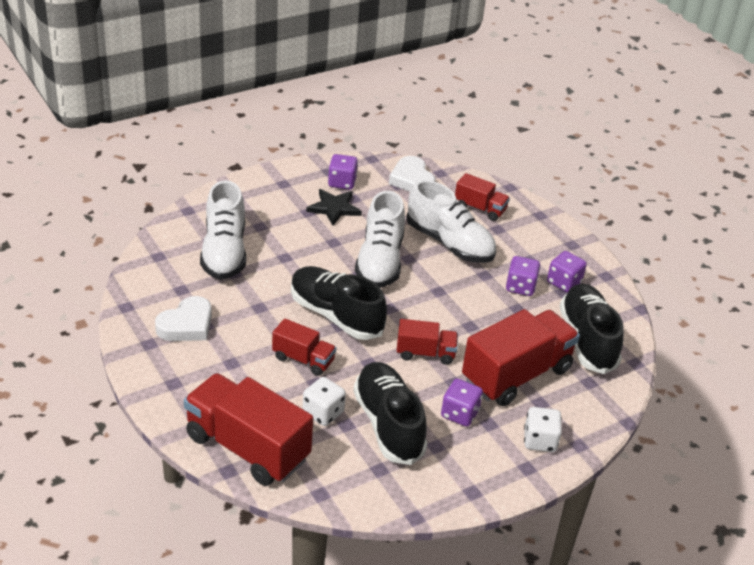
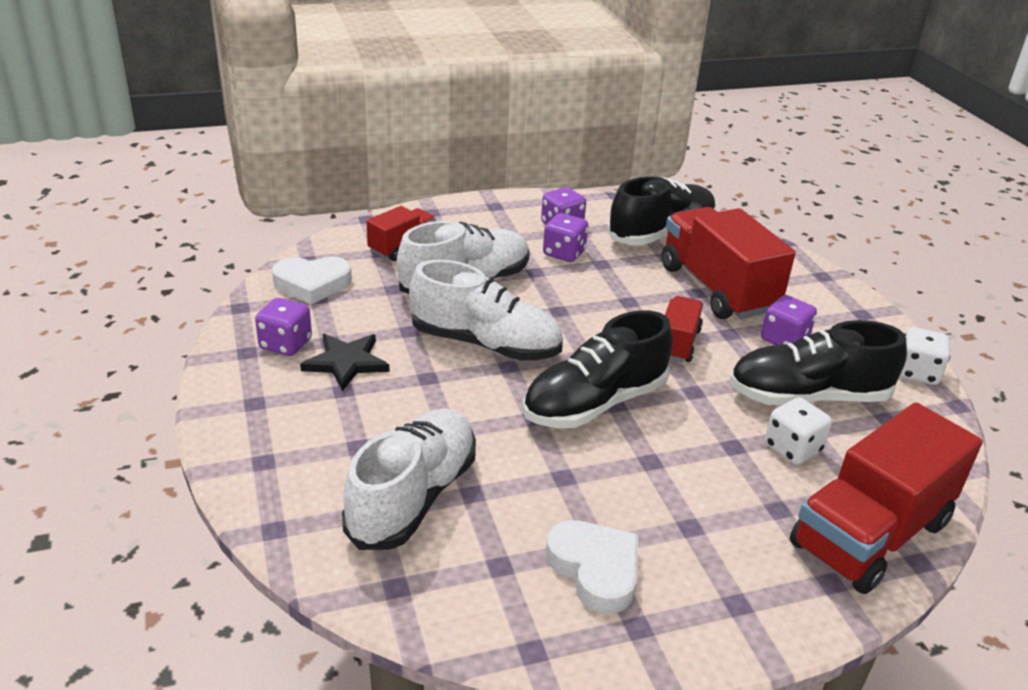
camera: 75 degrees left, 5 degrees down
(224, 252) = (413, 497): white shoe -> white shoe turned 75 degrees counterclockwise
(303, 359) = (686, 449): red truck -> none
(540, 441) = (820, 297): white dice -> white dice (917, 373)
(587, 340) = (661, 234): black shoe -> black shoe turned 135 degrees clockwise

